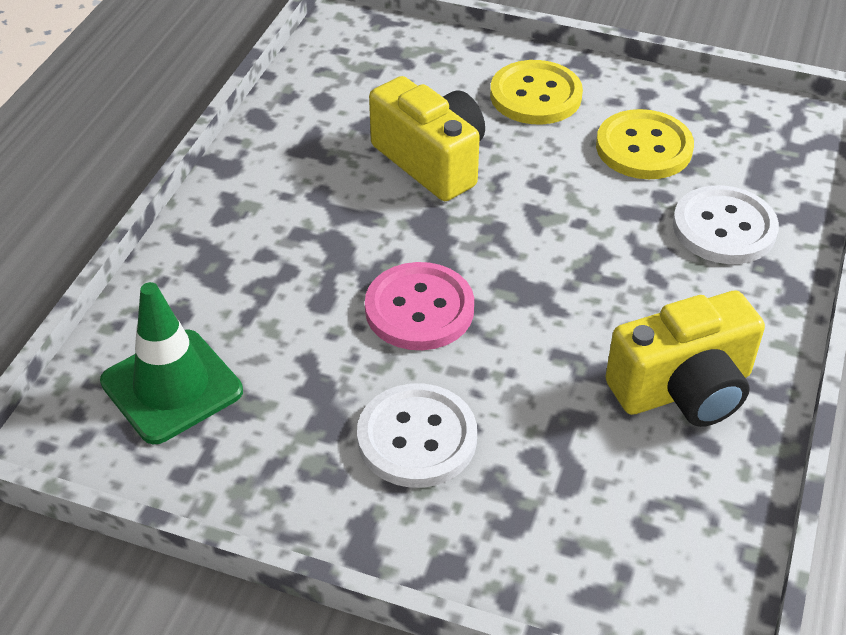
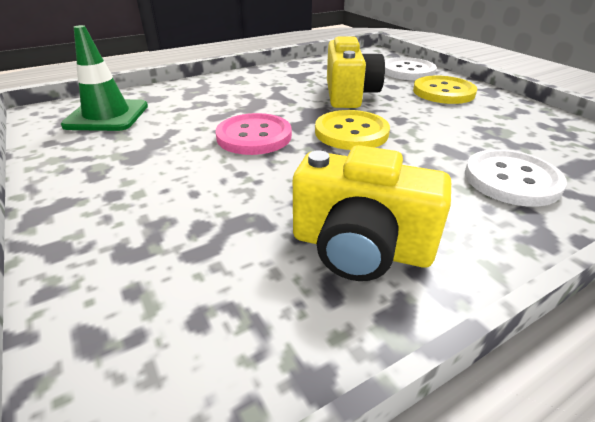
camera: 40 degrees right, 10 degrees down
(417, 438) = (158, 182): white button -> white button (408, 71)
(644, 148) = (491, 127): yellow button -> yellow button (351, 132)

